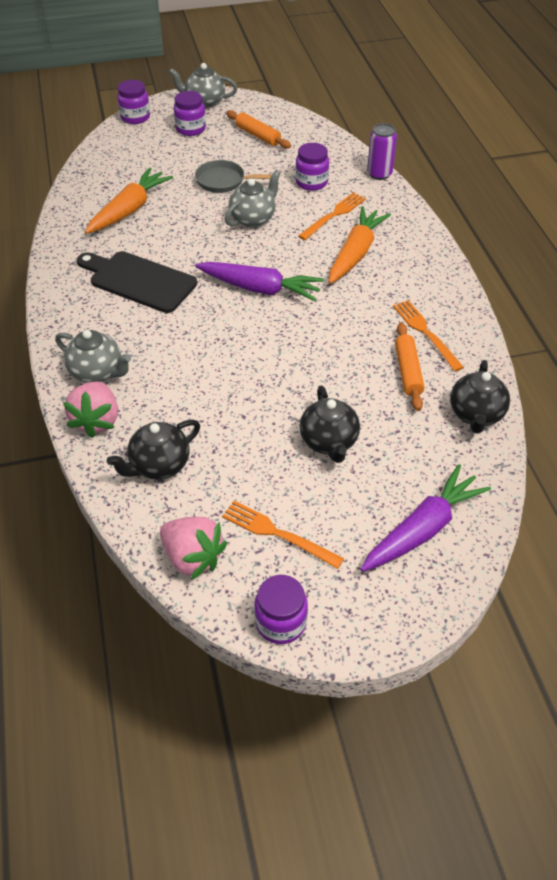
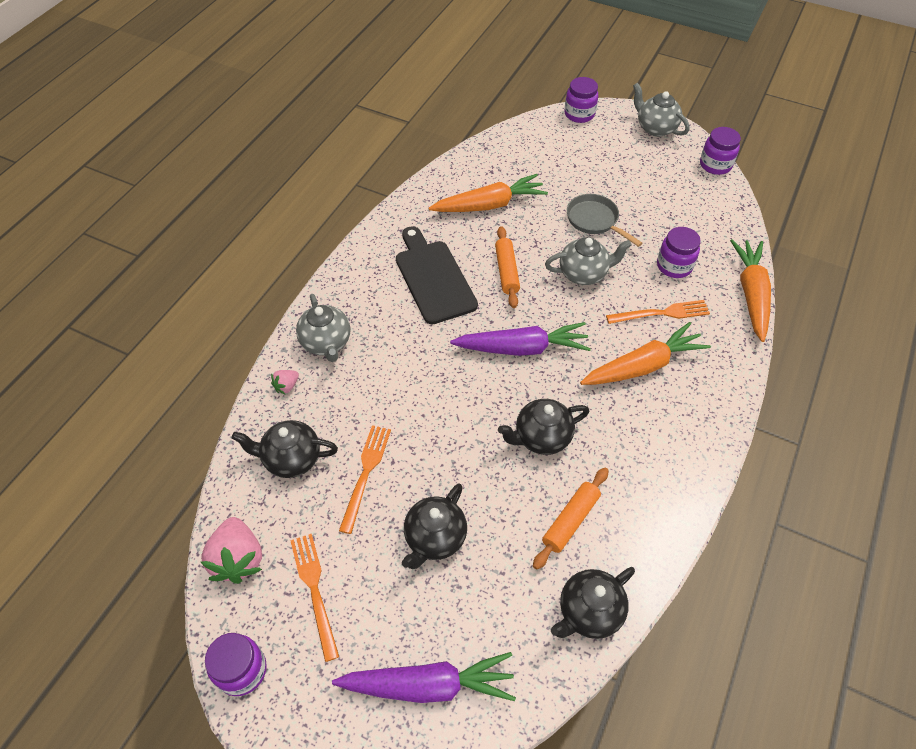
camera: 40 degrees right, 5 degrees up
(97, 420) = (287, 386): pink strawberry -> pink strawberry, size x0.49
(191, 129) = (616, 150): purple jar -> purple jar (715, 165)
(258, 135) = (671, 189): orange rolling pin -> orange rolling pin (506, 271)
(260, 289) = (522, 348): purple carrot -> purple carrot turned 60 degrees counterclockwise
(334, 335) = (541, 437): none -> black teapot
(379, 174) = (751, 294): purple can -> orange carrot
(425, 332) = (627, 493): orange fork -> orange fork (366, 473)

